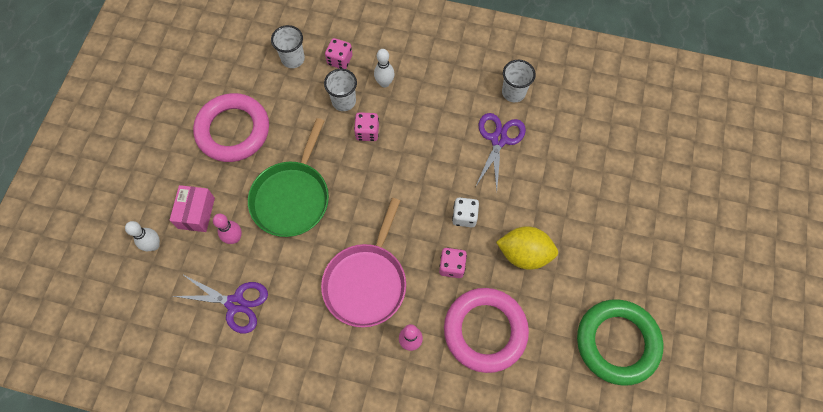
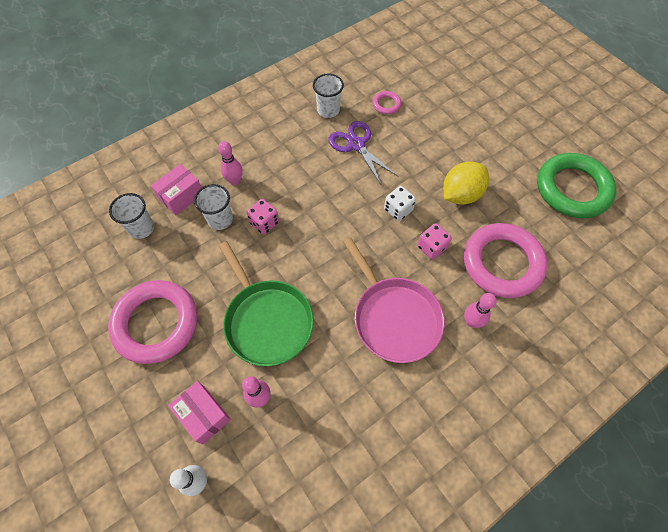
camera: 50 degrees left, 5 degrees down
(235, 303) = (324, 443): purple scissors -> none
(340, 60) = (181, 196): pink dice -> pink box
(384, 83) = (235, 181): white bowling pin -> pink bowling pin
(563, 130) = (386, 104): none -> pink ring

